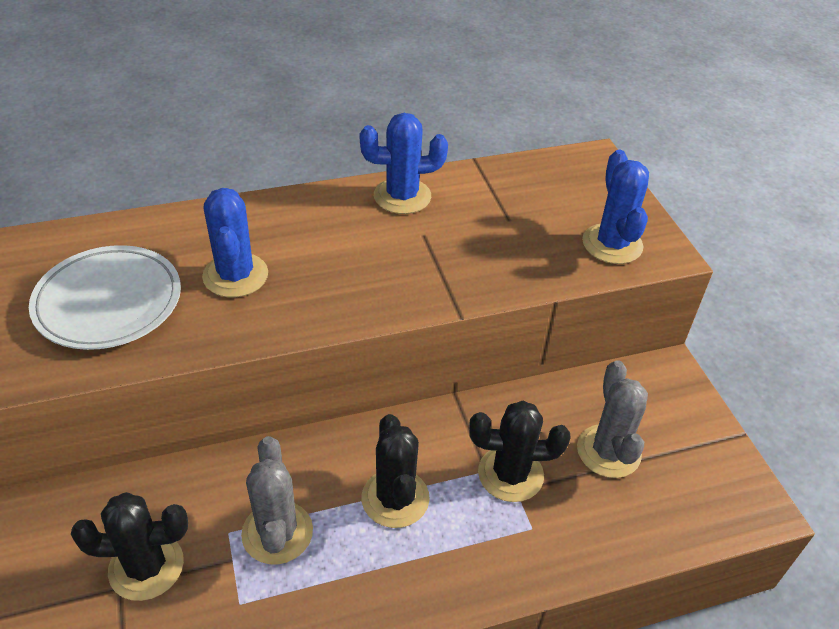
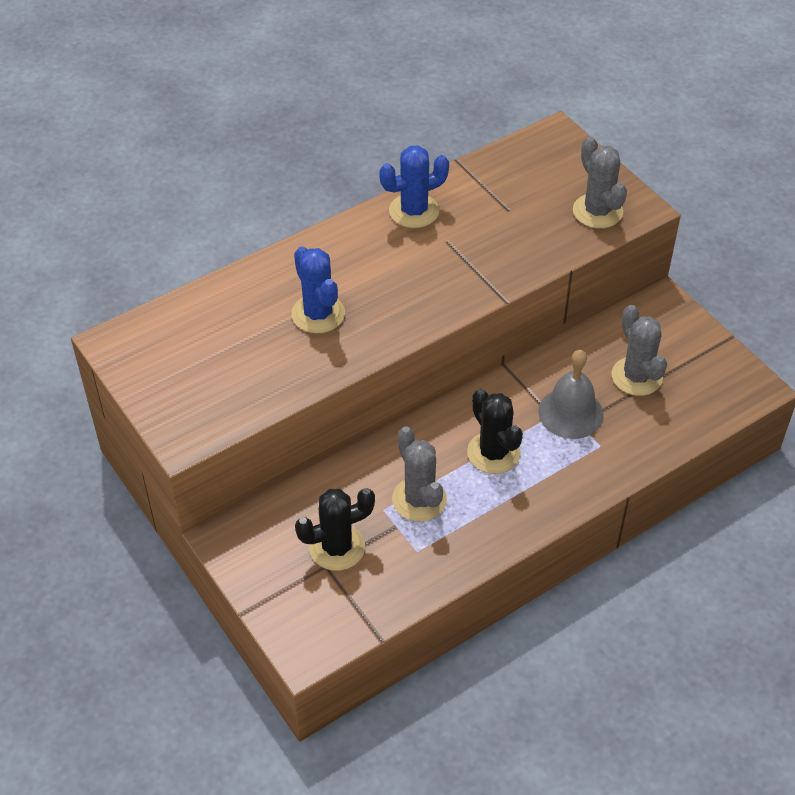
camera: 15 degrees left, 5 degrees up
(108, 302) = (233, 361): white plate -> none
(510, 474) = (570, 413): black cactus -> grey bell
(612, 244) = (597, 211): blue cactus -> grey cactus

